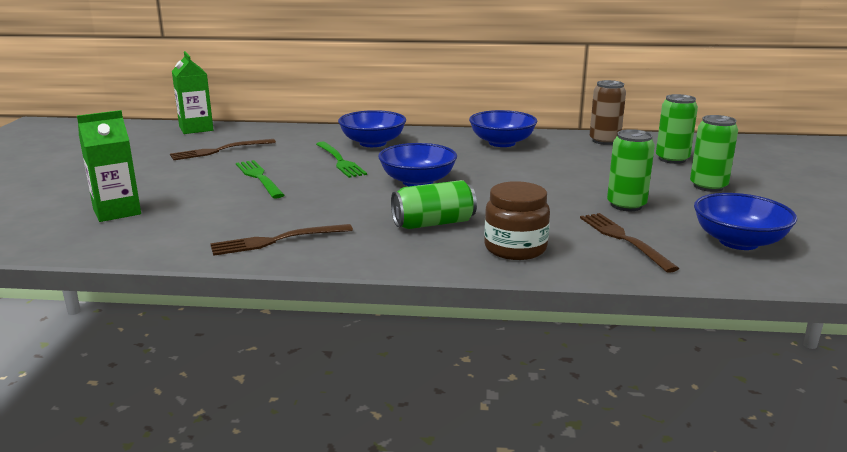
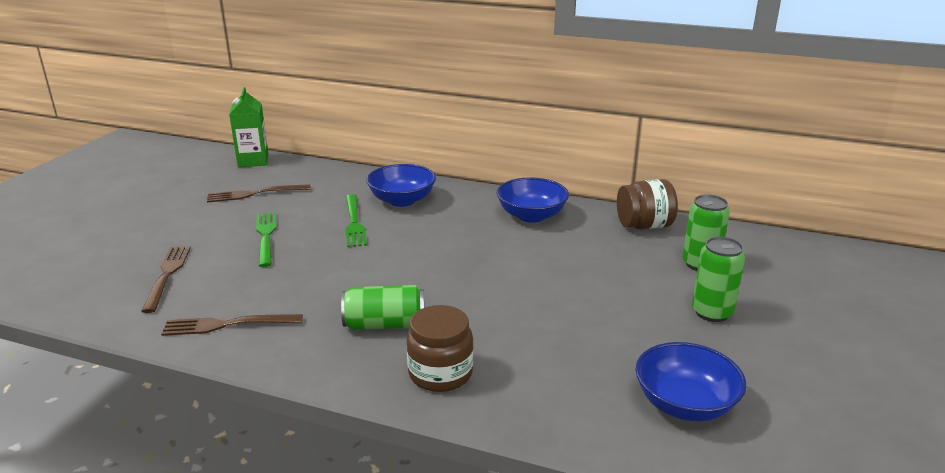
camera: 15 degrees right, 5 degrees up
(117, 211) = (118, 265): green carton -> none
(417, 182) = (409, 262): blue bowl -> none
(604, 141) = (644, 226): brown can -> brown jar
(623, 239) = (560, 378): brown fork -> brown fork (167, 275)
(626, 205) = (599, 328): green can -> none

